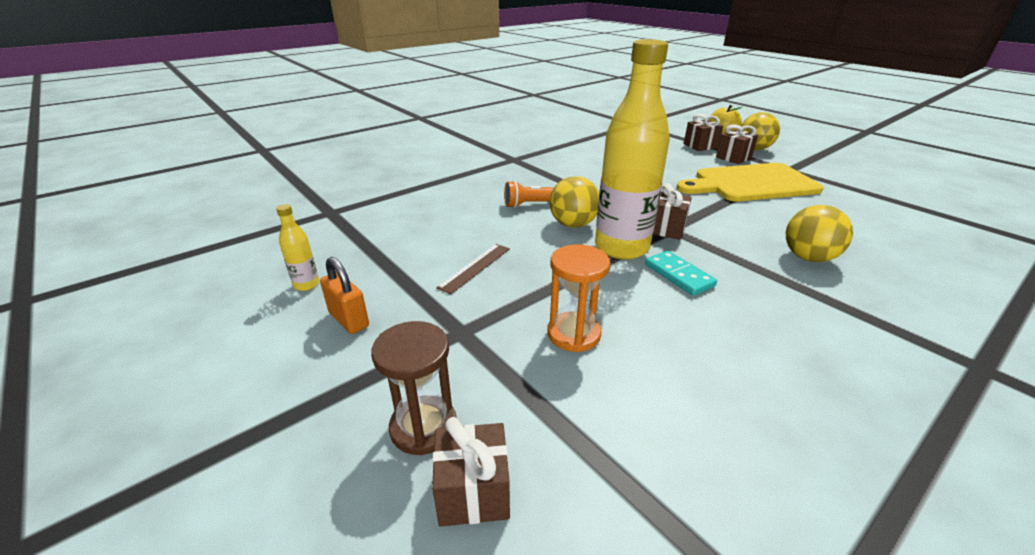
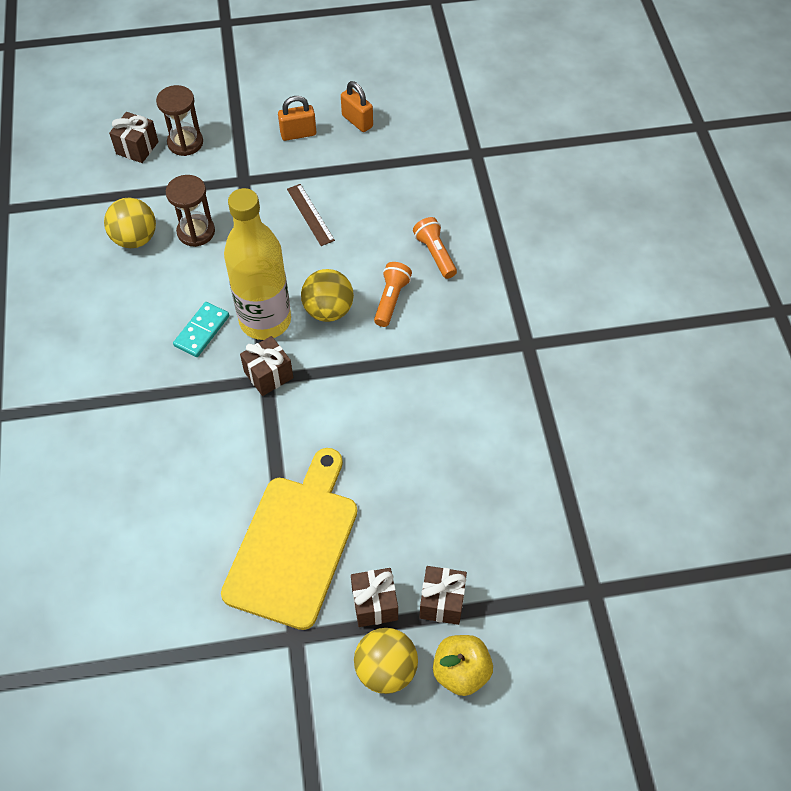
camera: 120 degrees right, 25 degrees up
(306, 285) = (357, 121): yellow bottle -> orange padlock
(467, 200) = (435, 254): none -> orange flashlight
(573, 334) = (196, 232): orange hourglass -> brown hourglass
(678, 275) = (202, 331): turquoise domino -> turquoise domino turned 60 degrees counterclockwise
(808, 257) = (147, 444): yellow ball -> yellow ball (135, 239)

